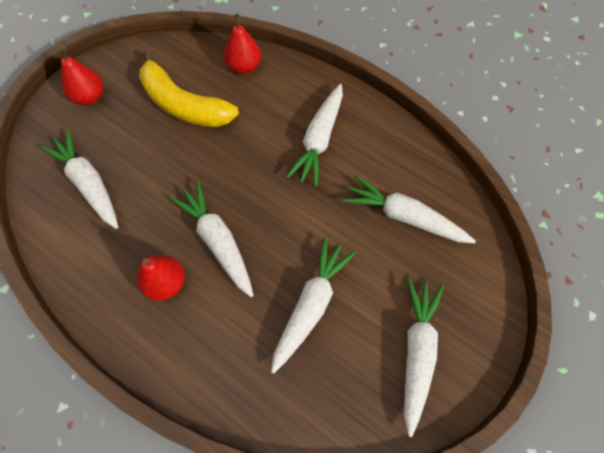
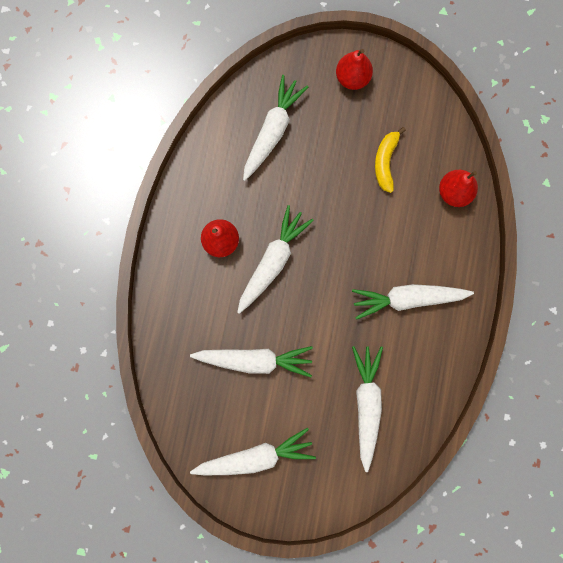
camera: 65 degrees right, 15 degrees up
(183, 104) = (385, 162): yellow banana -> yellow banana, size x0.56

